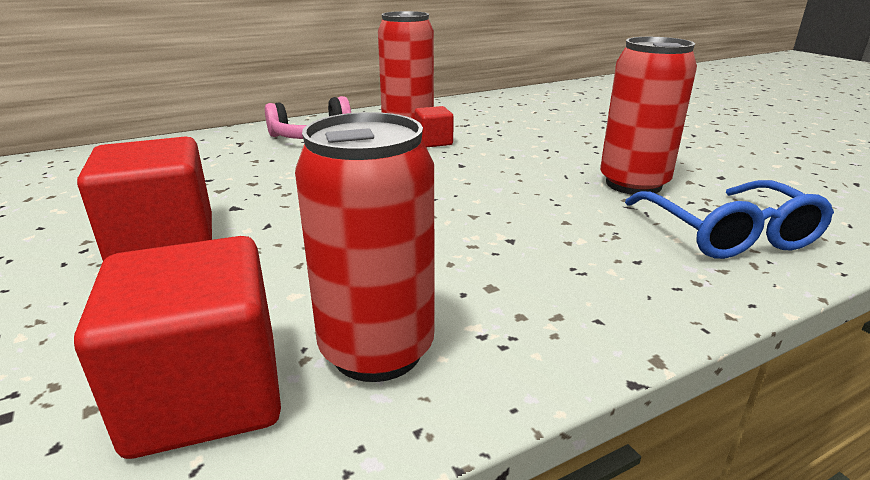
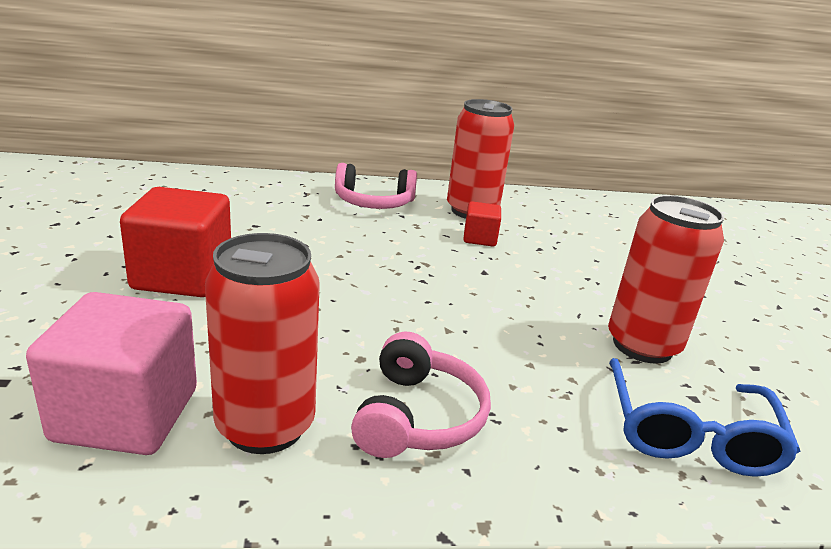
camera: 20 degrees right, 0 degrees up
(206, 395) = (126, 414): red cube -> pink cube
(514, 291) = (417, 416): none -> pink headphones

